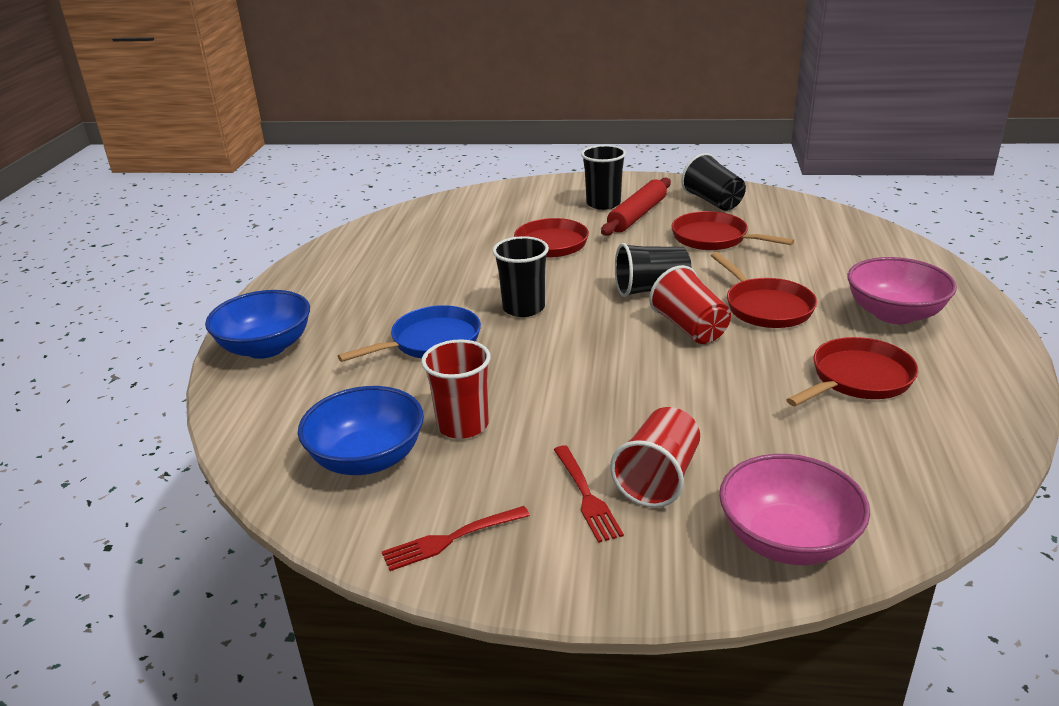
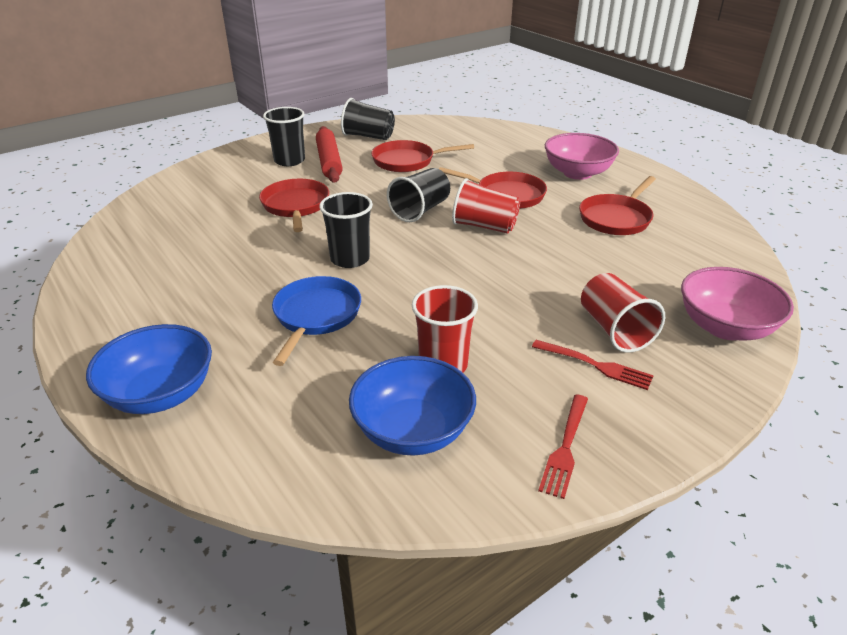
camera: 45 degrees left, 5 degrees up
(857, 379) = (616, 218): red pan -> red pan turned 150 degrees counterclockwise

